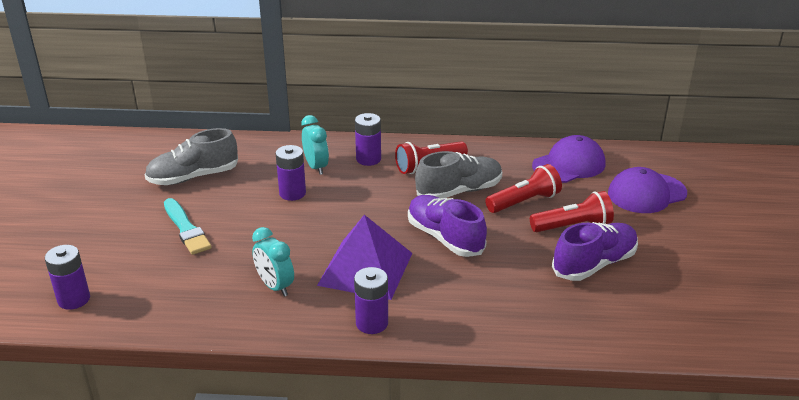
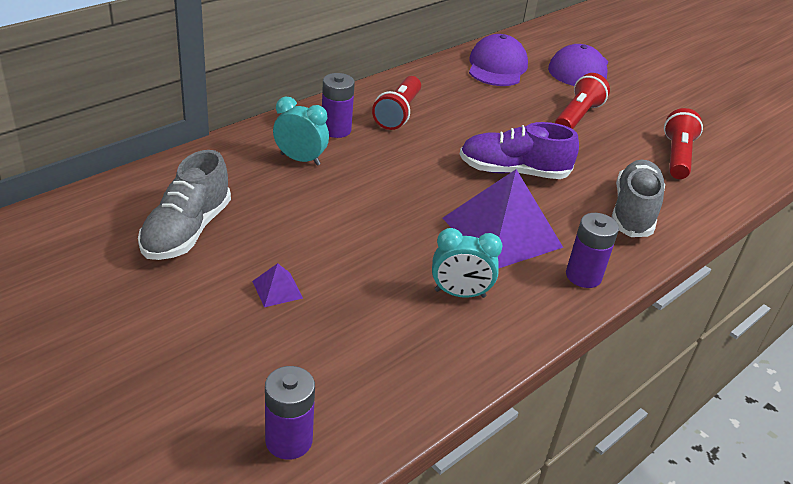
camera: 50 degrees left, 5 degrees up
(186, 229) = (277, 289): turquoise brush -> purple pyramid
(292, 193) = (322, 196): purple battery -> none
(459, 191) = (458, 125): grey shoe -> grey shoe (633, 212)
(524, 202) = (517, 112): red flashlight -> red flashlight (677, 156)
(594, 264) = (635, 140): purple shoe -> none

